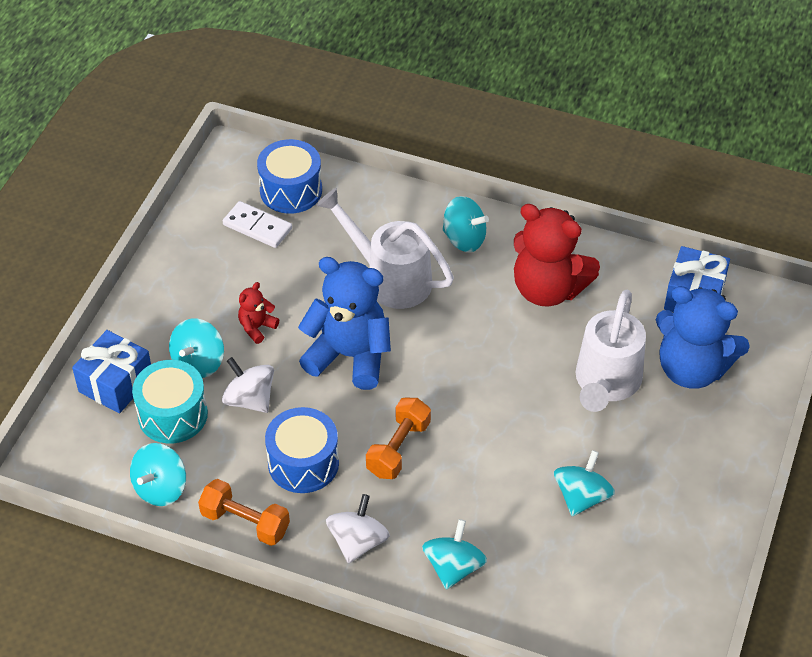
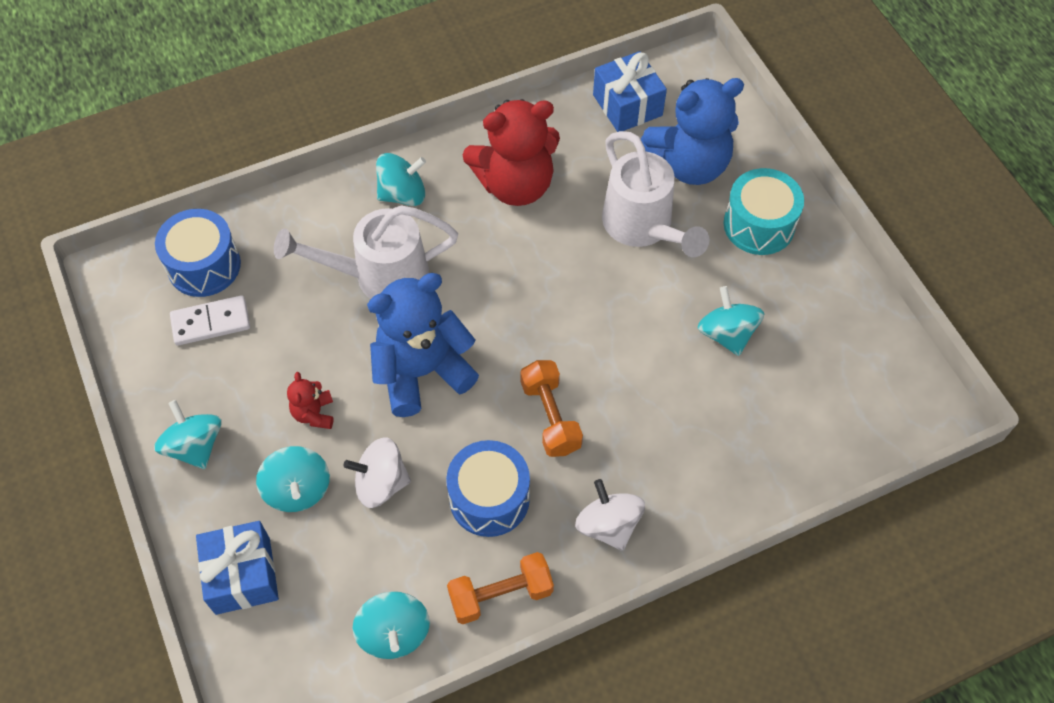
camera: 45 degrees left, 10 degrees up
(172, 414) = (328, 557): turquoise drum -> turquoise drum (759, 225)
(453, 567) = (702, 477): turquoise spinning top -> turquoise spinning top (195, 446)

